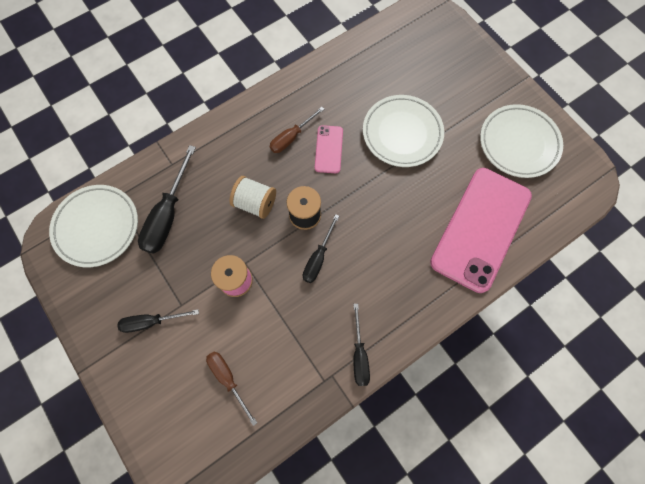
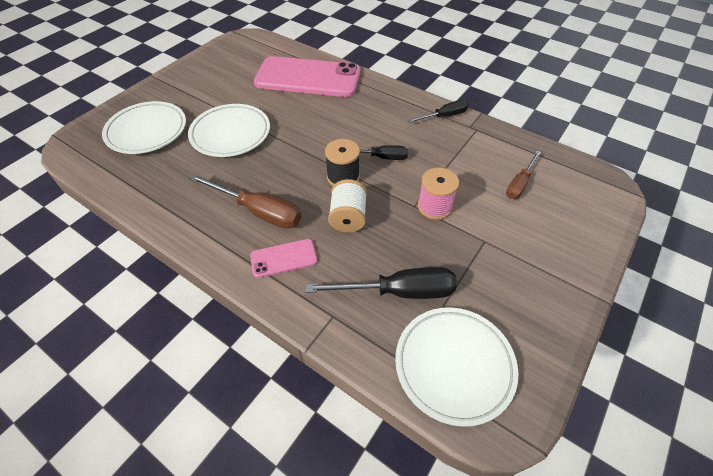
camera: 110 degrees left, 20 degrees down
(151, 321) = (516, 259): black screwdriver -> none
(291, 137) = (258, 211): brown screwdriver -> brown screwdriver, size x1.61
(328, 149) = (264, 179): pink phone -> pink phone (283, 258)
(518, 143) = (223, 71): white plate -> white plate (147, 131)

